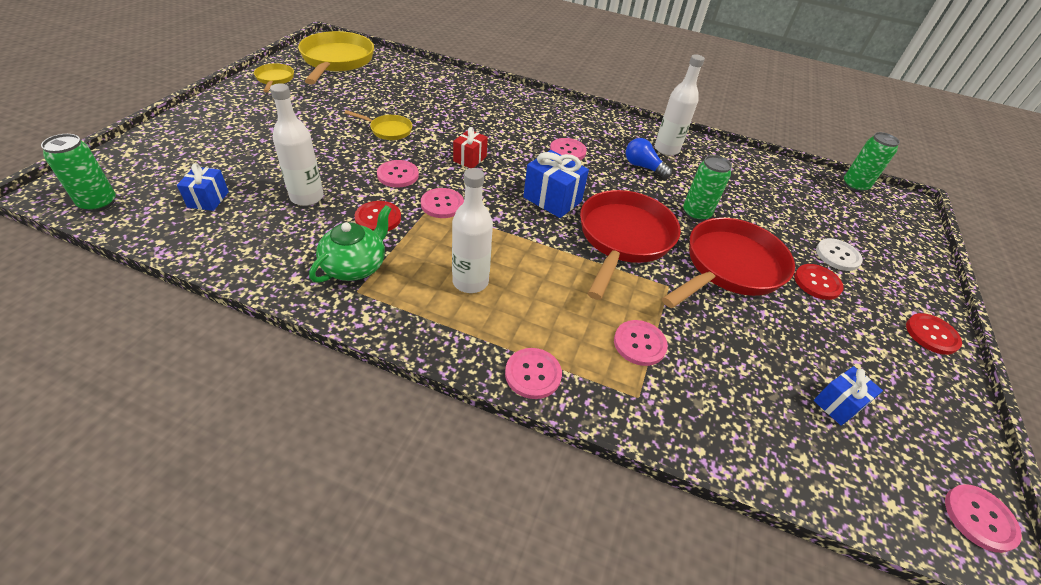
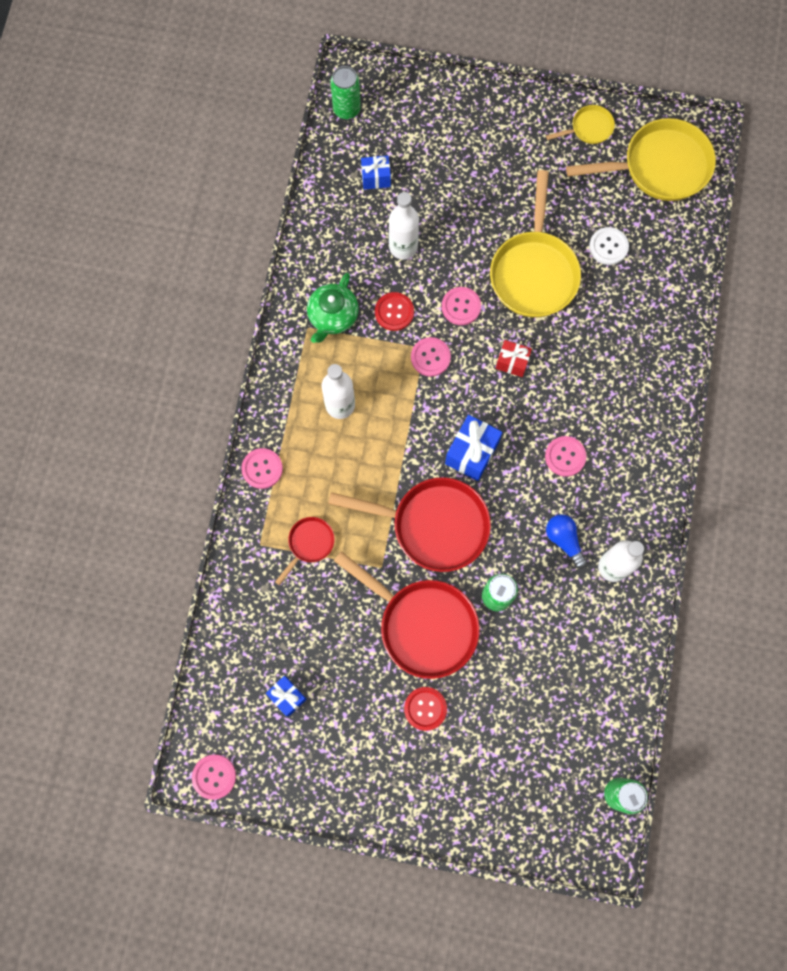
camera: 85 degrees right, 30 degrees up
(355, 266) = (333, 316): green teapot -> green teapot turned 90 degrees clockwise
(388, 130) = (534, 272): yellow pan -> yellow pan, size x2.07
(639, 344) = (309, 544): pink button -> red pan
(643, 167) = (564, 540): blue light bulb -> blue light bulb turned 60 degrees counterclockwise
(837, 256) = (474, 739): white button -> white button (608, 247)
(931, 335) = (385, 805): red button -> none

